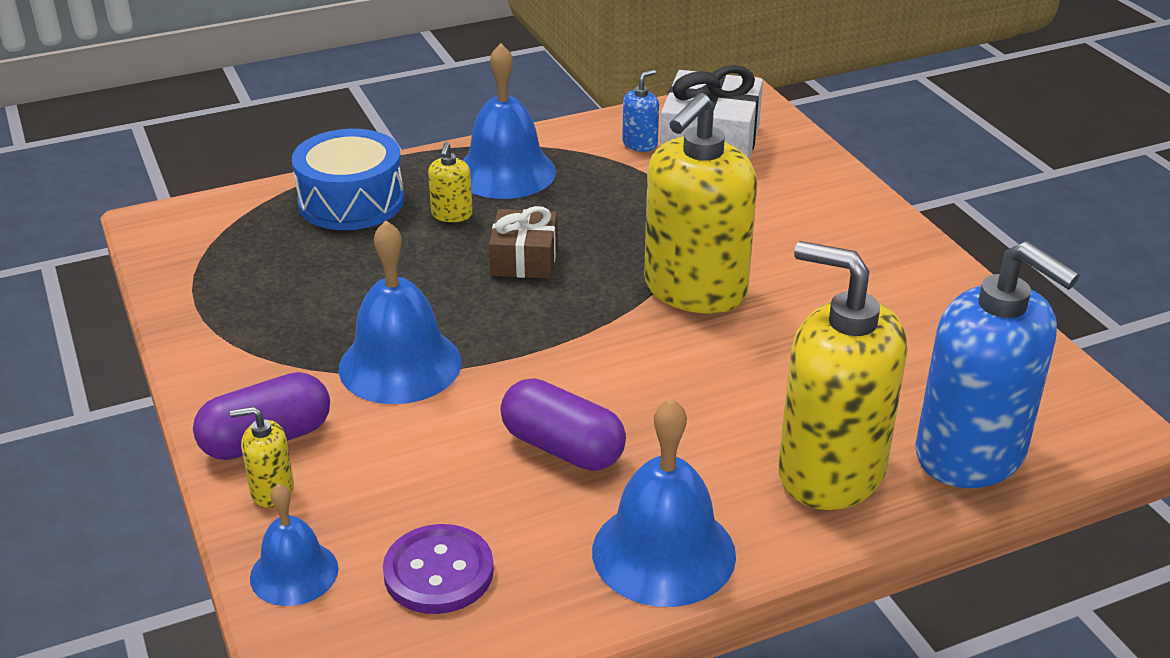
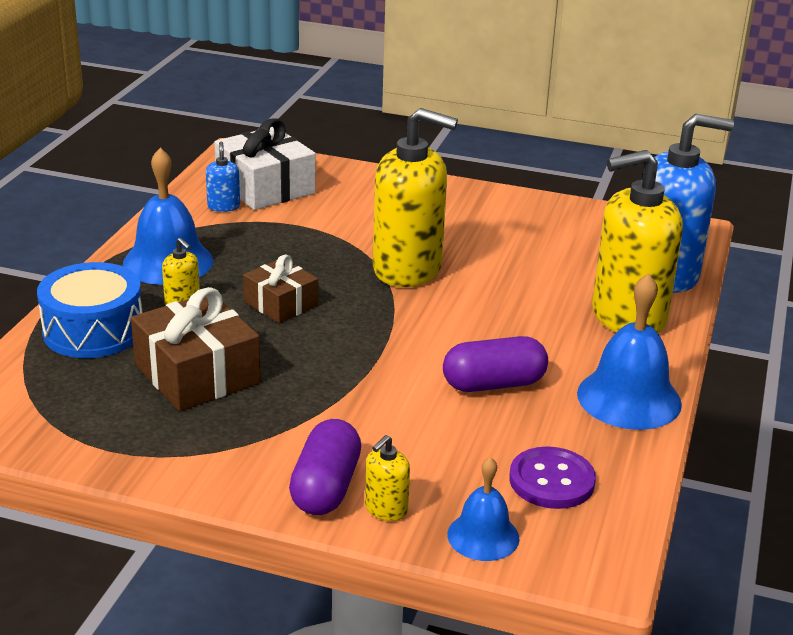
camera: 50 degrees left, 5 degrees down
(354, 281) = (197, 373): none -> brown gift
(400, 364) = (323, 400): blue bell -> none
(695, 290) = (407, 269): yellow soap dispenser -> yellow soap dispenser turned 60 degrees counterclockwise

